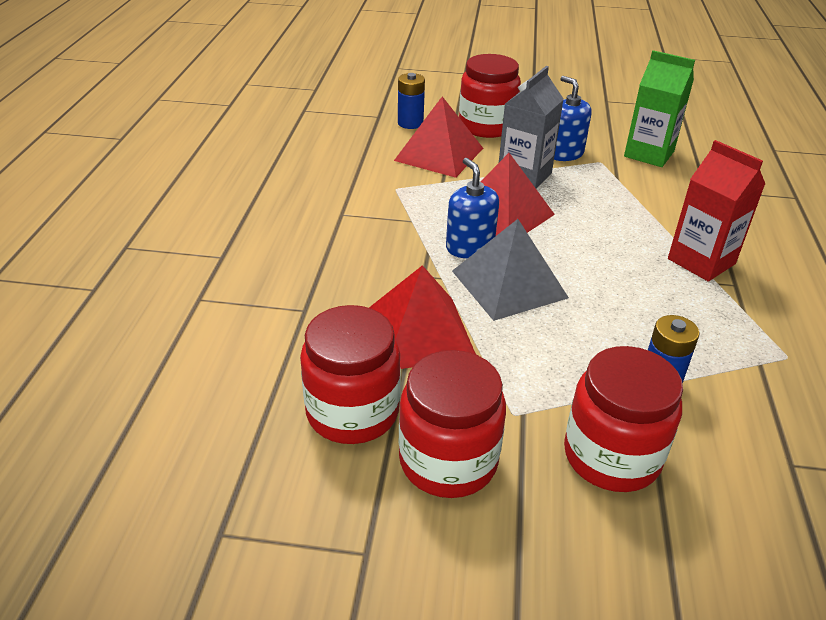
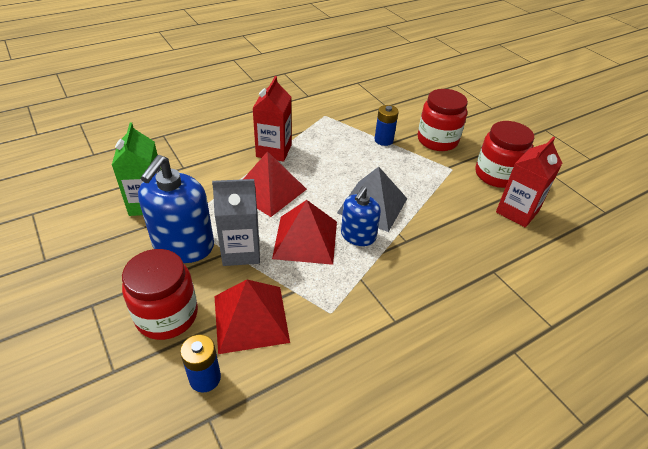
camera: 130 degrees left, 5 degrees up
(352, 412) = (517, 212): red jar -> red carton
(419, 333) = (448, 218): red pyramid -> red pyramid (269, 190)
(564, 153) = (183, 245): blue soap dispenser -> blue soap dispenser, size x1.66

